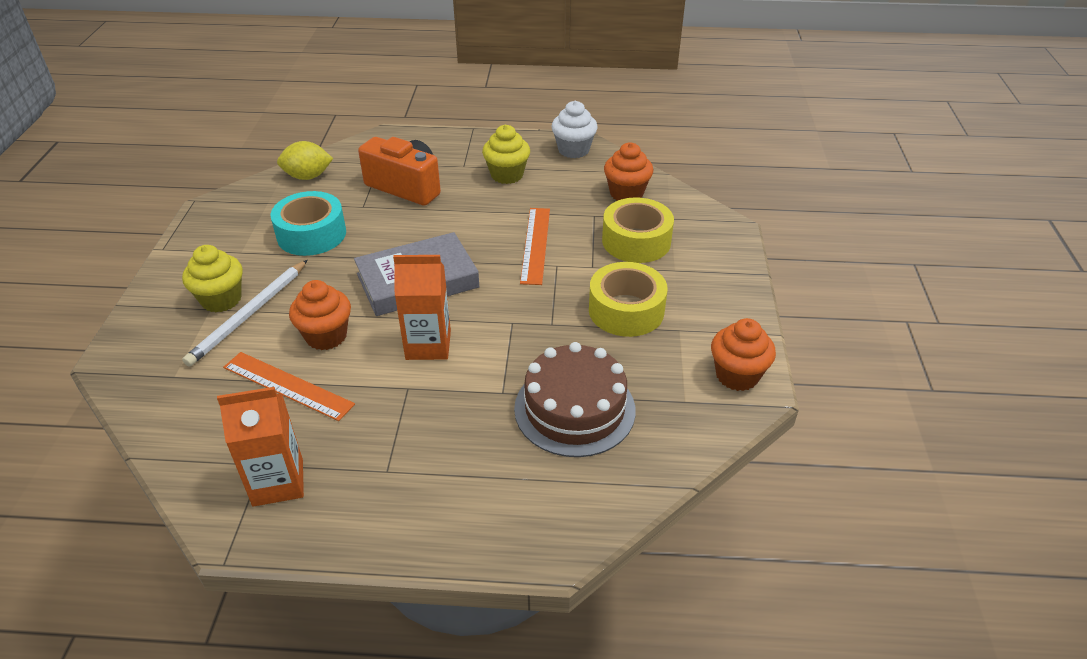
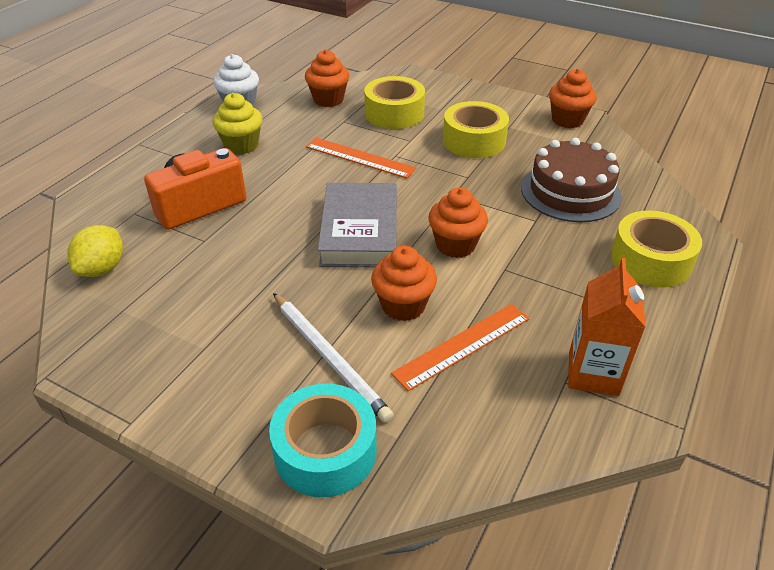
camera: 65 degrees left, 0 degrees up
(221, 299) = (285, 377): yellow cupcake -> none
(311, 234) = (221, 285): turquoise tape -> turquoise tape (325, 451)
(428, 345) = (455, 245): orange carton -> orange cupcake
(478, 502) = (650, 260): none -> yellow tape

